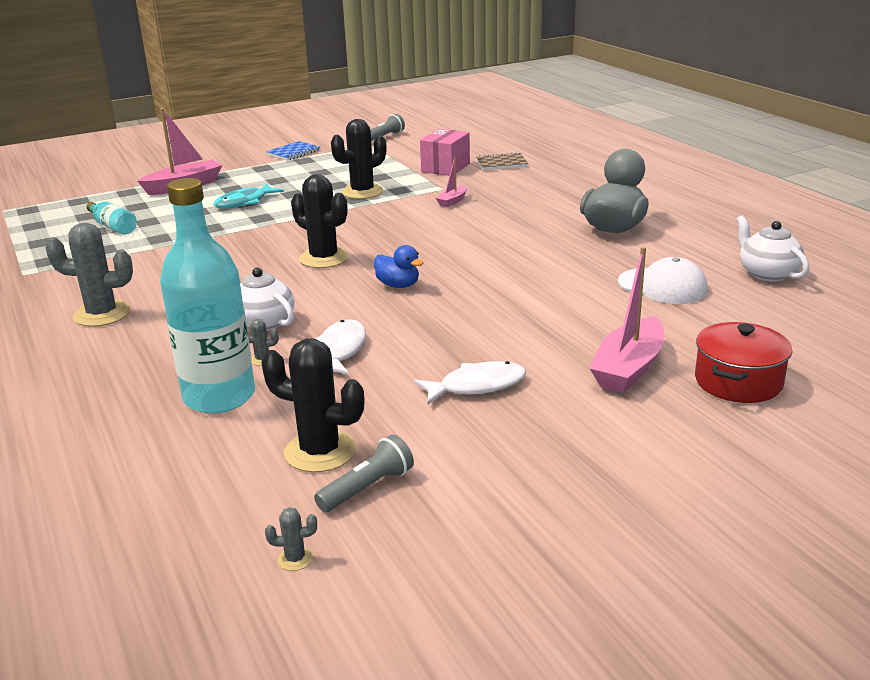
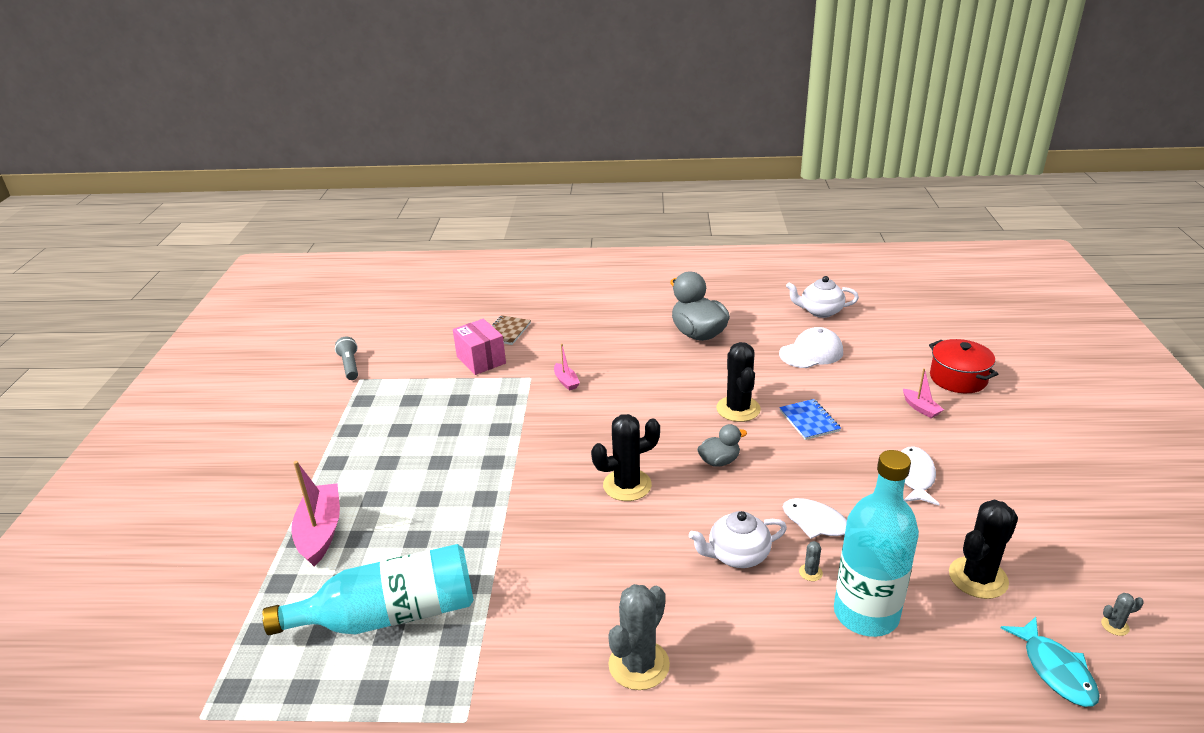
camera: 60 degrees left, 5 degrees up
(113, 227) = (389, 615): turquoise bottle -> turquoise bottle, size x2.09
(244, 202) = (428, 499): turquoise fish -> turquoise fish (1055, 670)
(293, 153) = (315, 430): blue notebook -> blue notebook (809, 421)
(295, 559) = (1115, 626): grey cactus -> grey cactus turned 60 degrees clockwise
(362, 192) = (487, 420): black cactus -> black cactus (738, 409)
(367, 488) = (1035, 568): grey flashlight -> none
(398, 285) = (719, 461): blue duck -> grey duck
(629, 368) = (920, 408): pink boat -> pink boat, size x0.51

